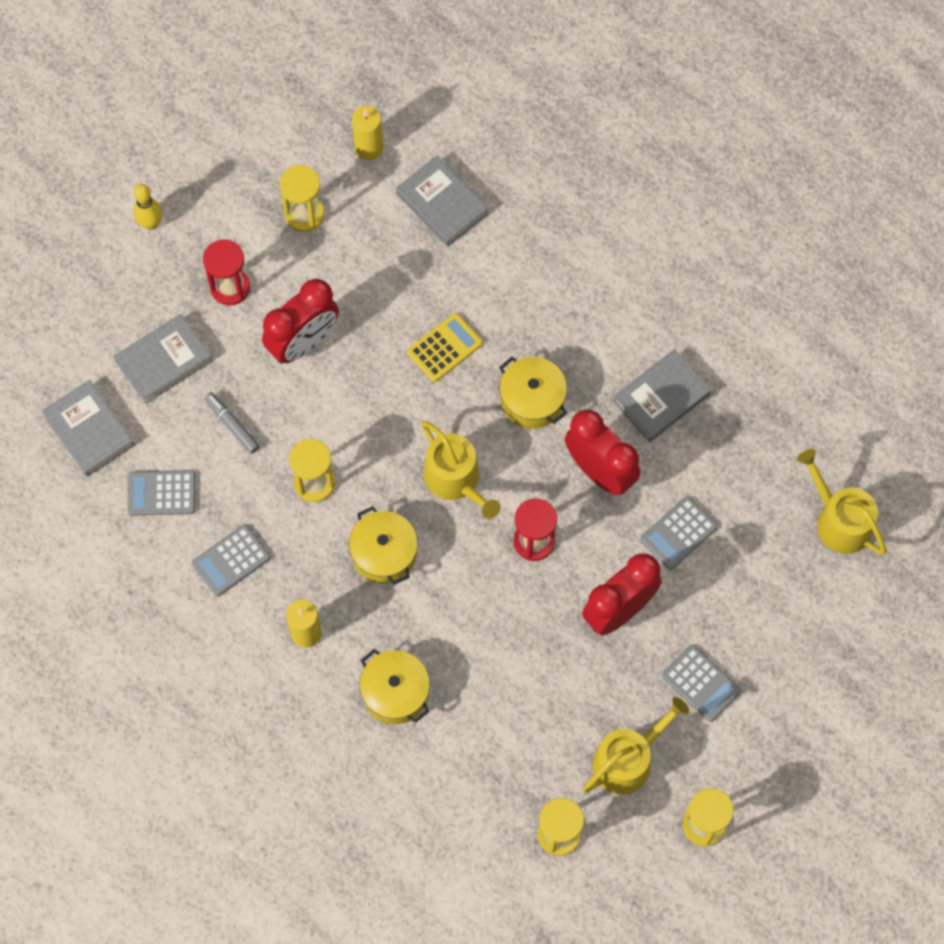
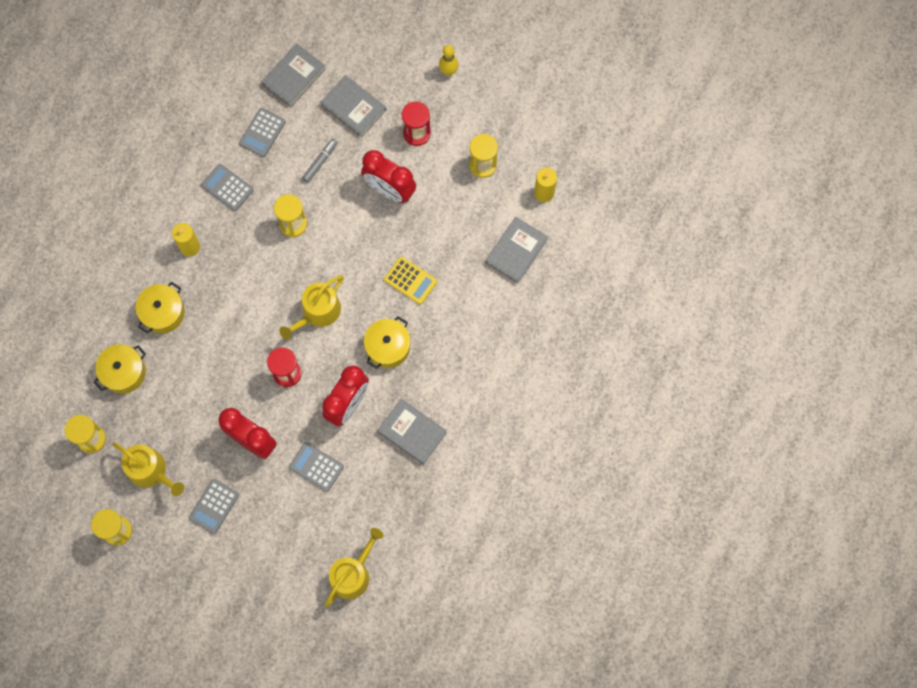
camera: 75 degrees right, 5 degrees up
(162, 493) = (262, 133): grey calculator -> grey calculator turned 135 degrees counterclockwise
(384, 553) = (255, 280): yellow pot -> yellow pot (123, 372)

